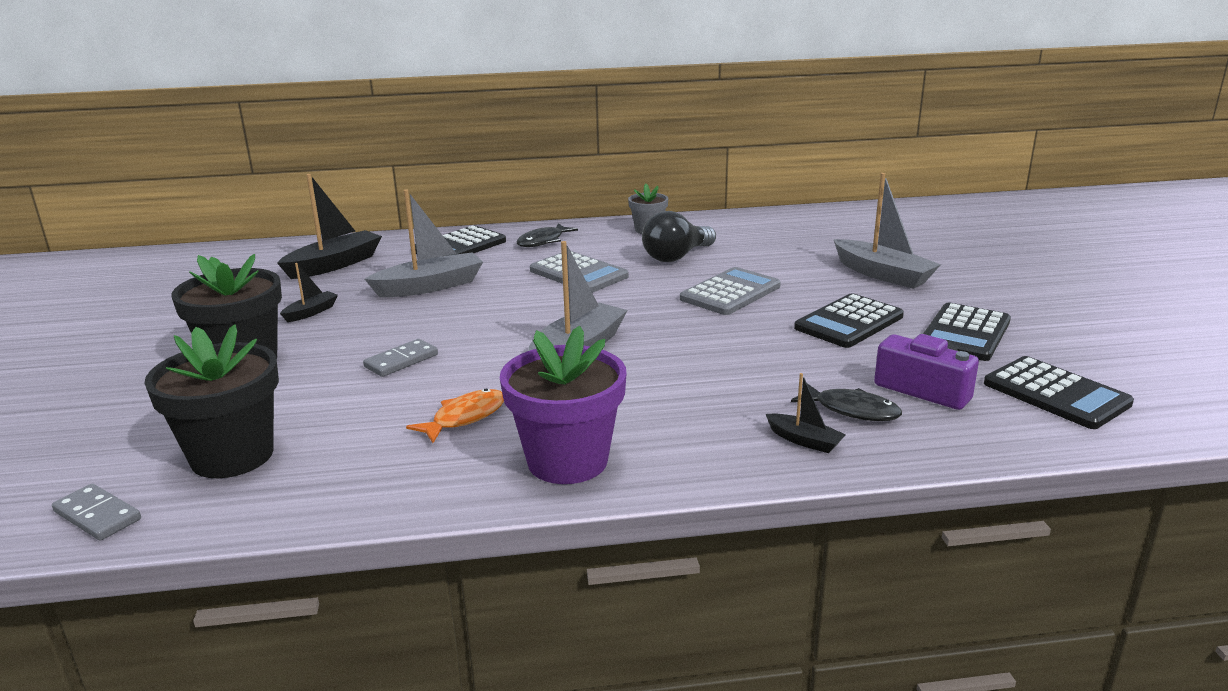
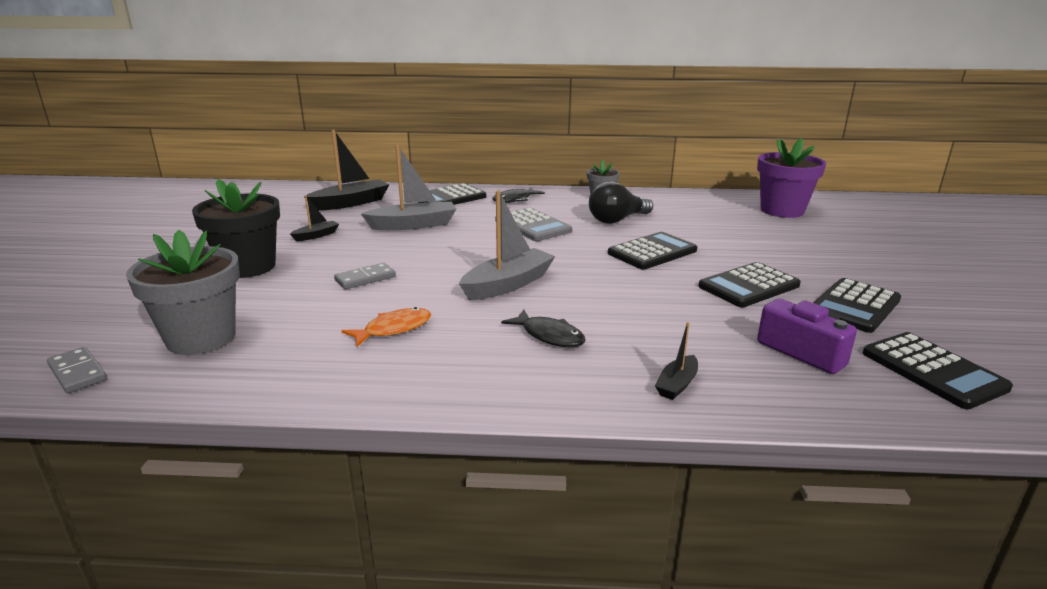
camera: 10 degrees right, 0 degrees up
(232, 456) = (201, 338): black flower pot -> grey flower pot
(567, 461) = (461, 376): purple flower pot -> purple flower pot (782, 210)
(730, 293) = (652, 252): grey calculator -> black calculator
(804, 440) = (677, 384): black boat -> black boat turned 75 degrees clockwise
(852, 410) = (729, 362): black fish -> black fish (549, 336)
(882, 274) = (790, 249): grey boat -> none

